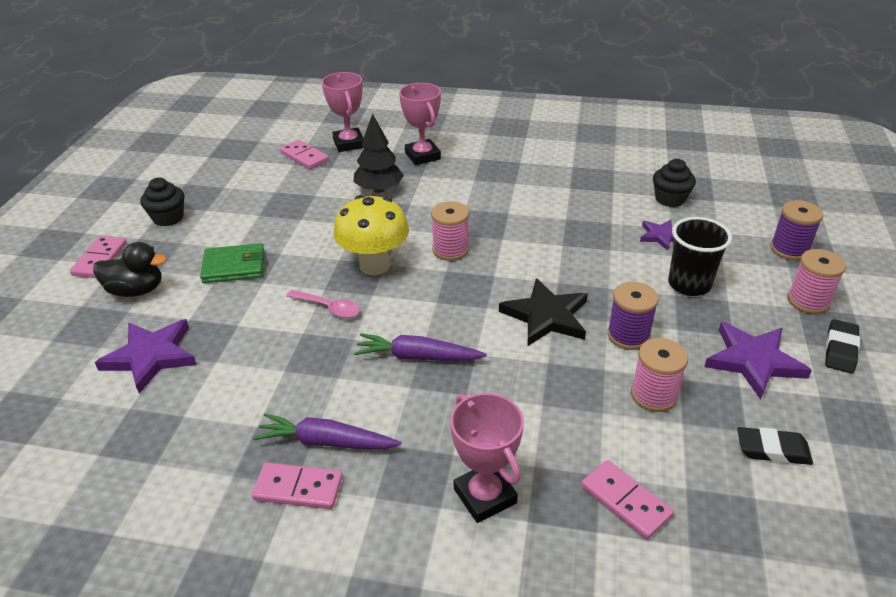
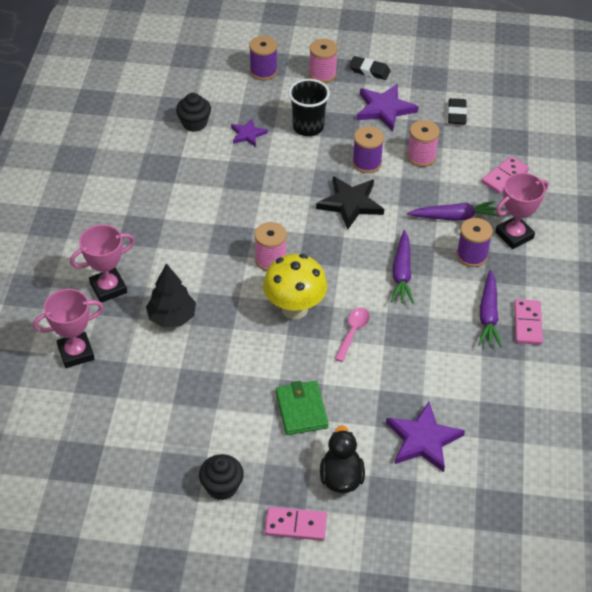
camera: 95 degrees left, 10 degrees up
(304, 157) = (102, 389): pink domino -> none
(444, 435) = (472, 255): none -> purple spool
(525, 423) = (454, 217): none -> purple carrot

